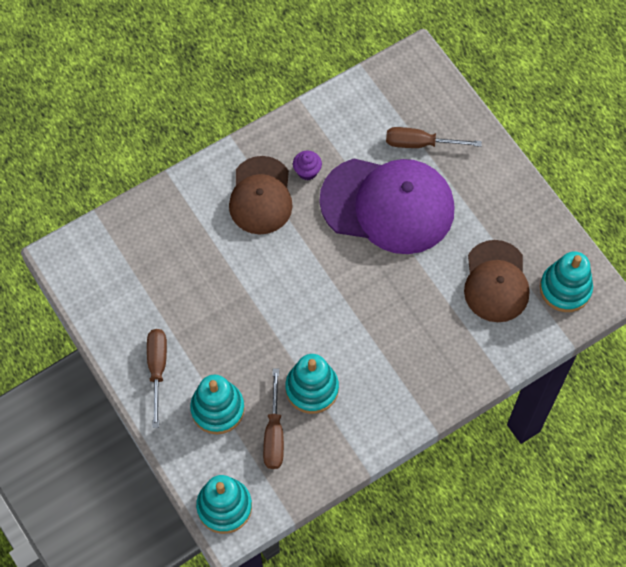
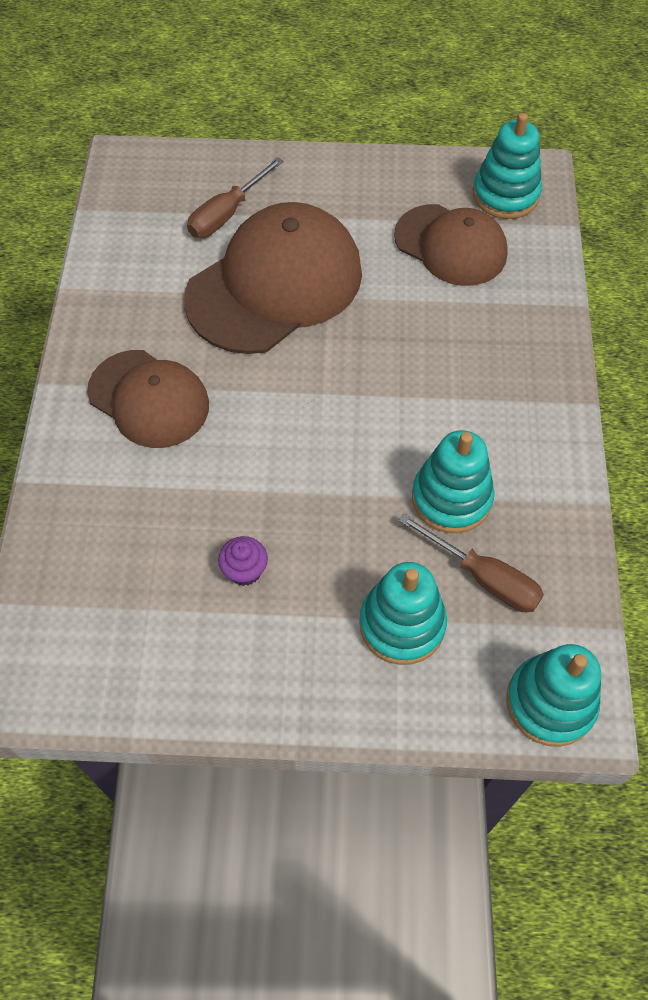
camera: 55 degrees left, 5 degrees down
(157, 369) = (289, 665): brown screwdriver -> none
(307, 171) = (161, 334): purple cupcake -> purple cupcake (245, 570)
(388, 205) = (275, 285): purple cap -> brown cap

